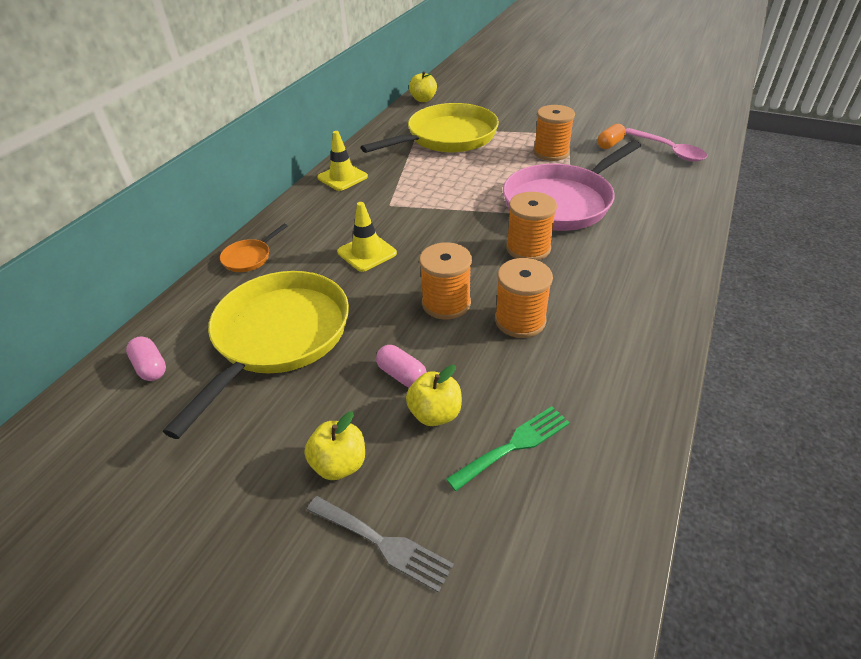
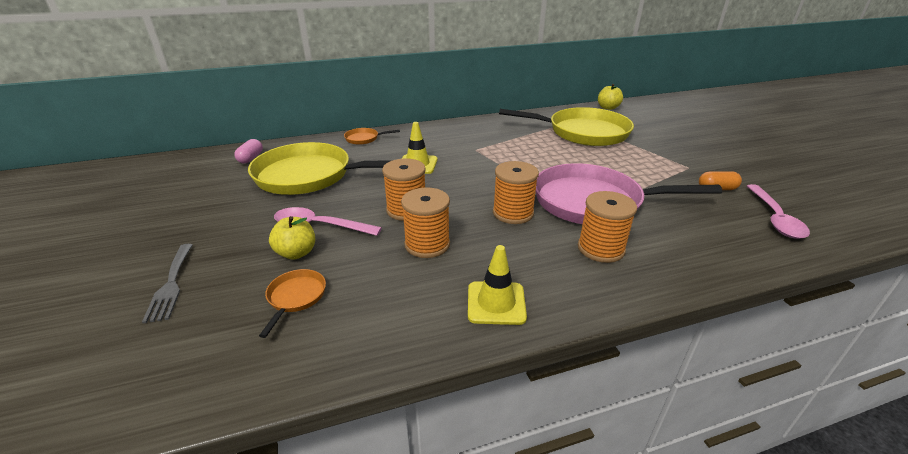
camera: 45 degrees right, 10 degrees down
(278, 337) = (309, 176): yellow pan -> yellow pan turned 150 degrees counterclockwise
(339, 464) = (224, 241): yellow apple -> none
(342, 177) = (477, 126): yellow traffic cone -> yellow traffic cone (496, 303)
(402, 375) = (319, 226): pink capsule -> pink spoon
(514, 445) = (295, 297): green fork -> orange pan
(551, 152) = (648, 171): orange spool -> orange spool (600, 249)

